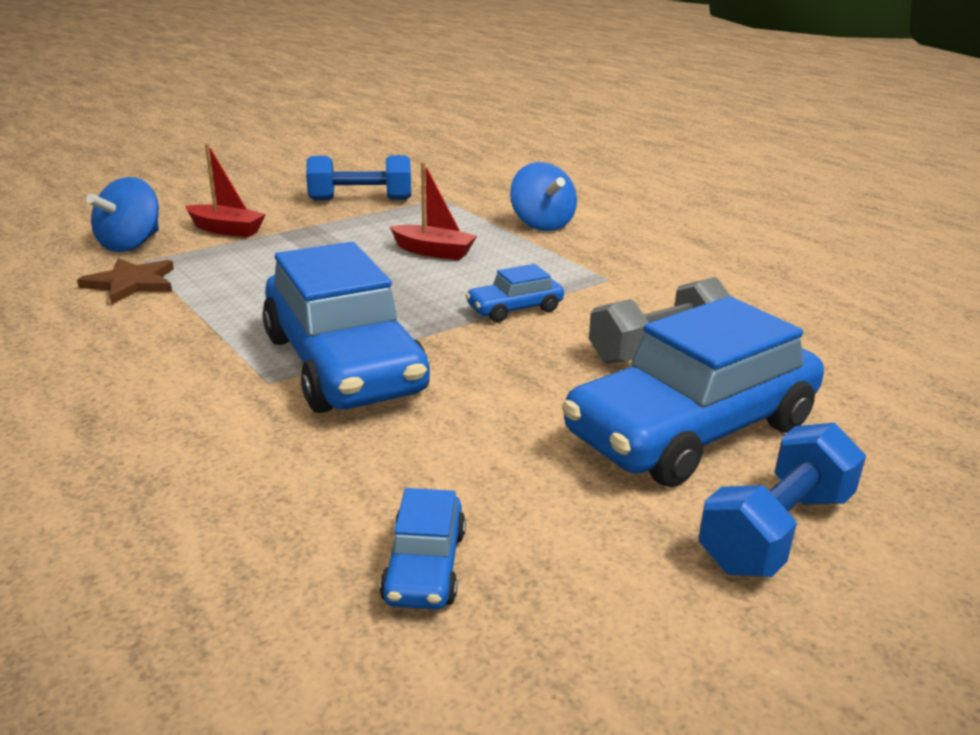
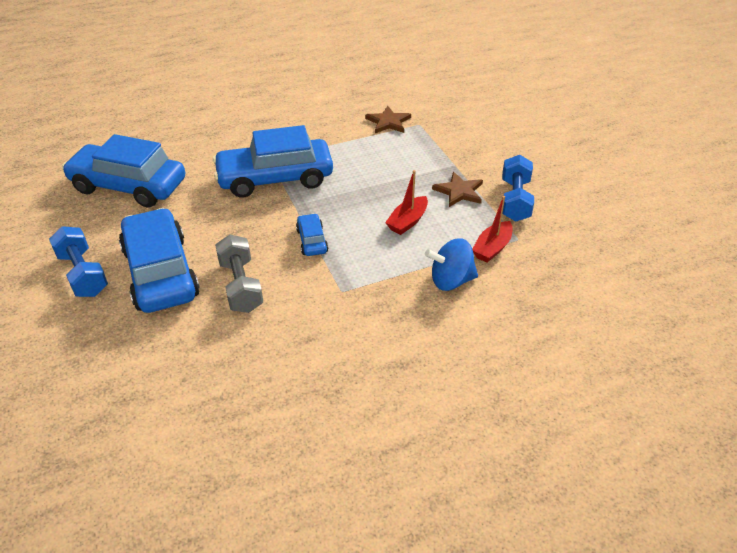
camera: 105 degrees right, 15 degrees up
(131, 244) = (442, 119): blue spinning top -> none
(226, 230) = (461, 147): red boat -> red boat (492, 248)
(348, 227) = (459, 191): none -> brown star
(425, 566) = (128, 186): blue car -> blue car, size x2.26

